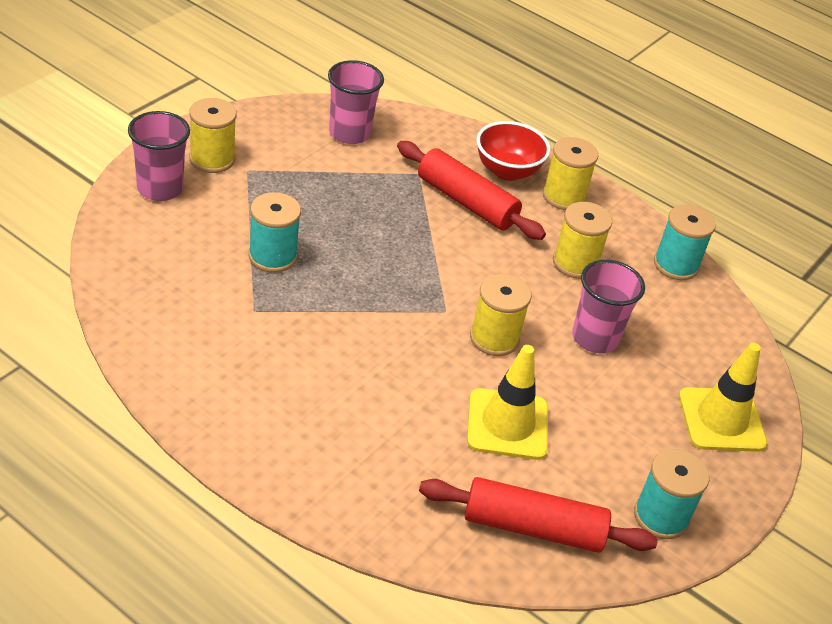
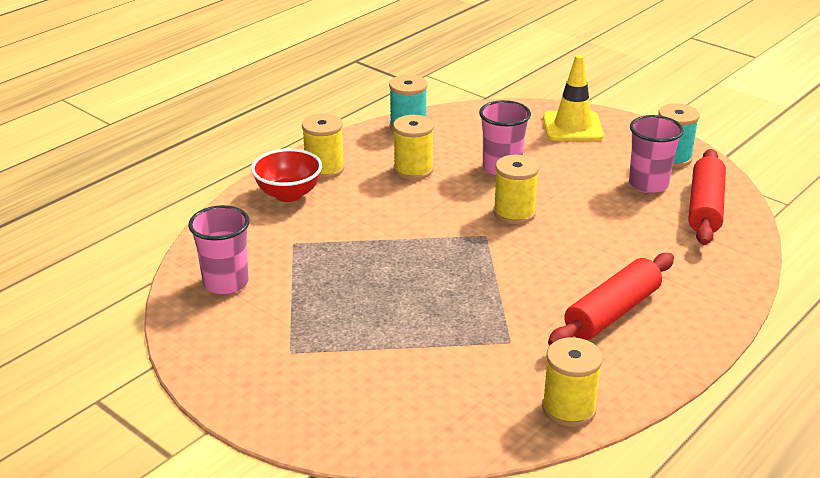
camera: 80 degrees left, 10 degrees down
(160, 189) = (327, 415): pink cup -> pink cup (648, 184)
(212, 159) = (272, 378): yellow spool -> yellow spool (568, 408)
(272, 256) = (431, 331): turquoise spool -> none
(466, 202) = (335, 218): red rolling pin -> red rolling pin (612, 312)
(507, 424) = (608, 212): yellow traffic cone -> none

